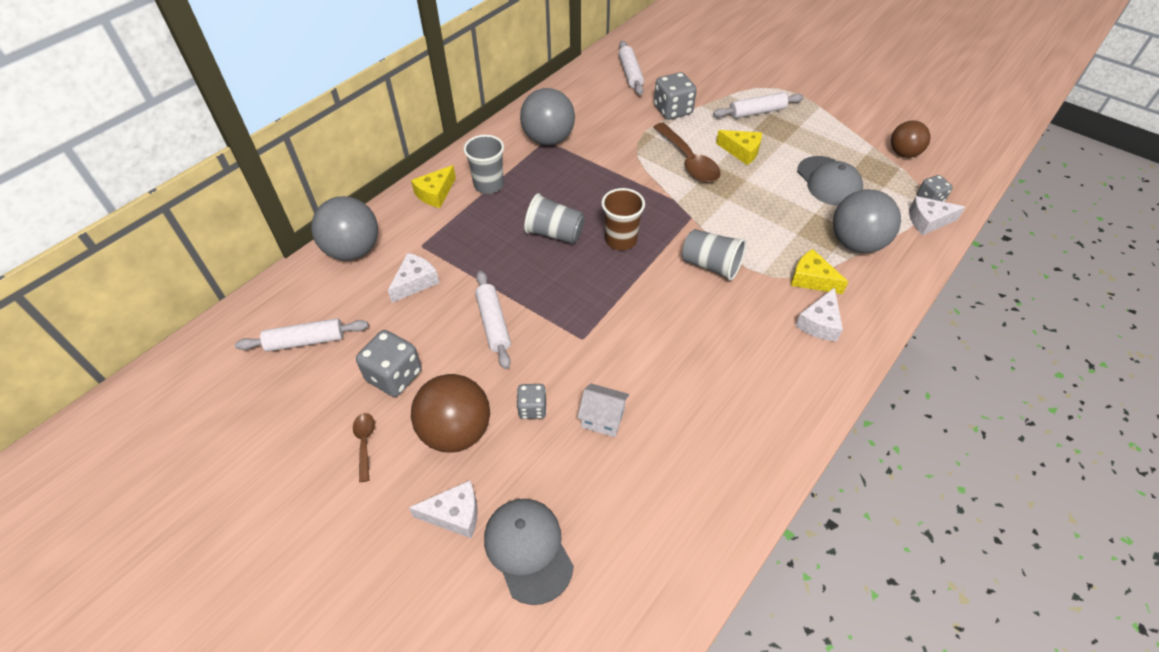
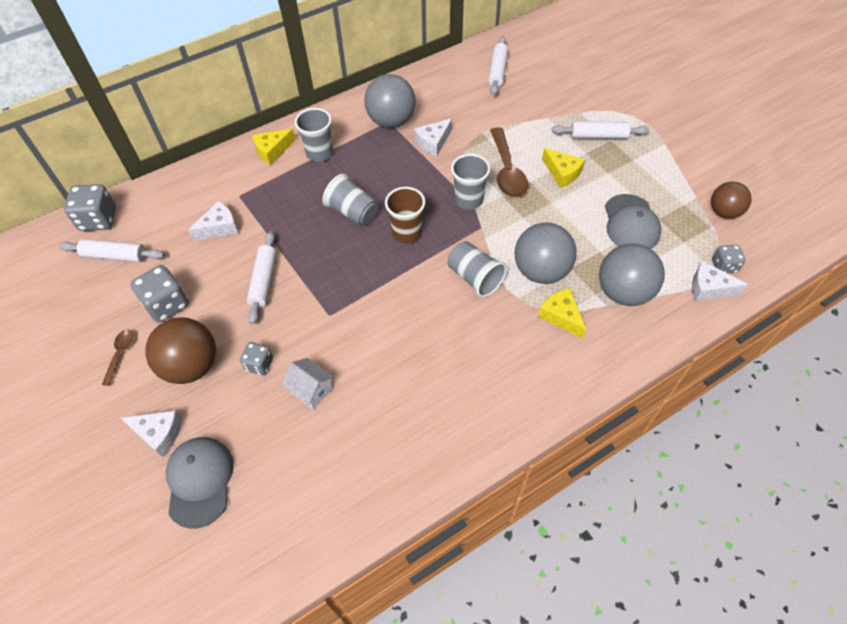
camera: 20 degrees right, 5 degrees up
(353, 250) = (184, 186): grey ball -> grey ball (541, 271)
(666, 195) = (468, 200): none -> grey cup
(673, 110) = (518, 117): grey dice -> grey dice (98, 219)
(820, 323) = (545, 360): white cheese -> white cheese (433, 142)

